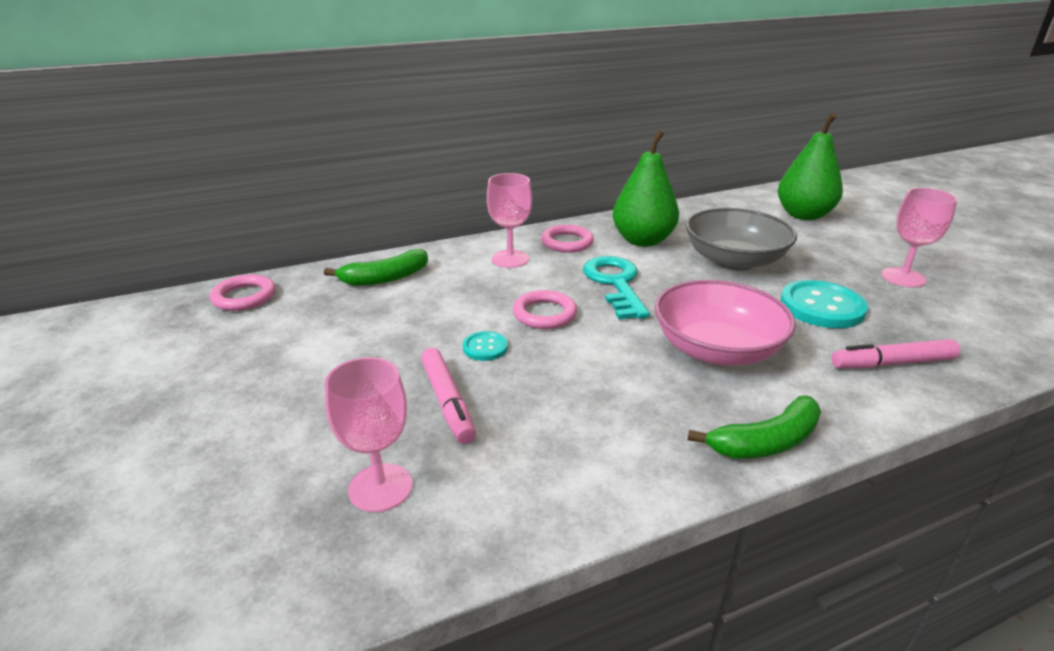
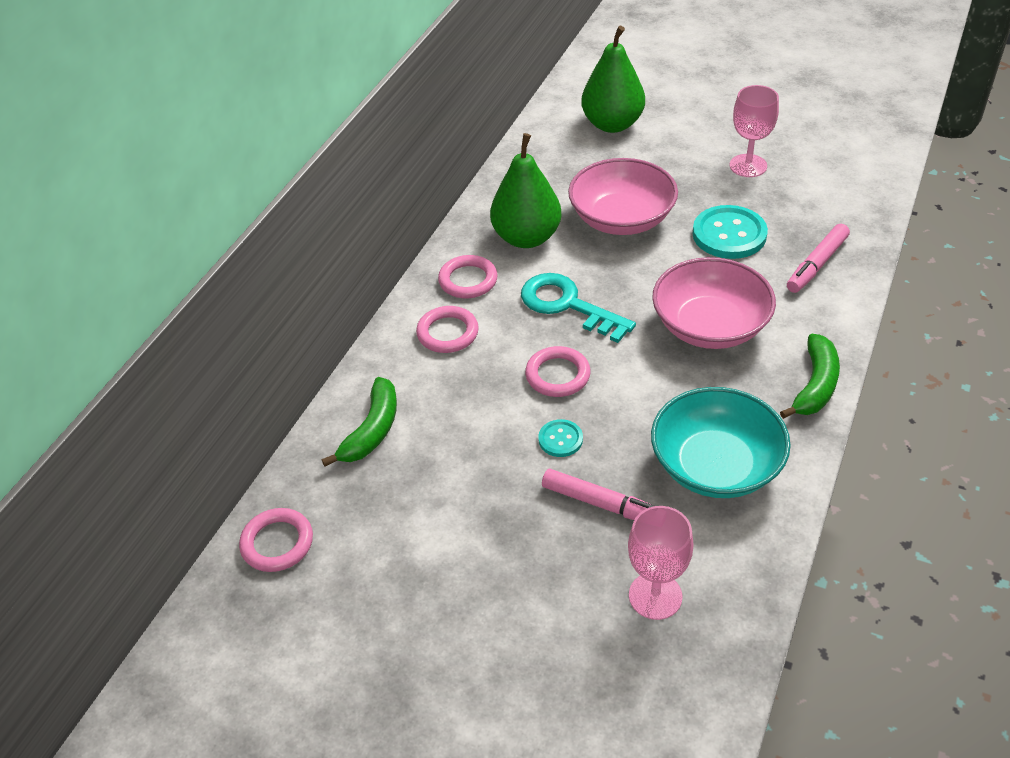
camera: 40 degrees left, 15 degrees up
(510, 259) = (447, 333): pink goblet -> pink ring
(577, 437) = (715, 465): none -> turquoise bowl
(734, 260) = (621, 219): grey bowl -> pink bowl

